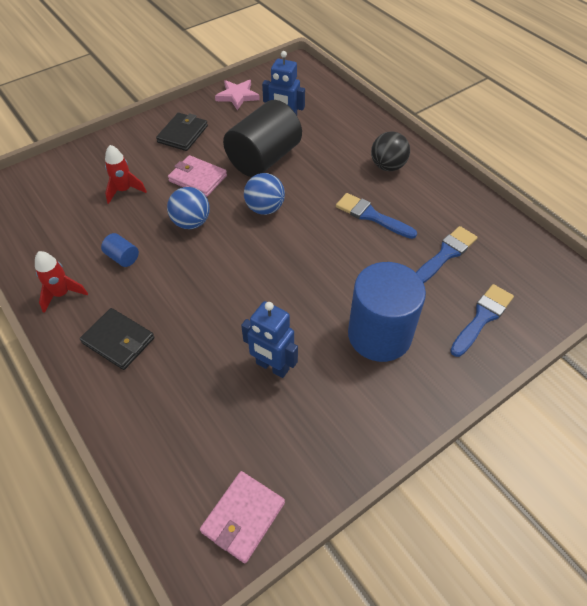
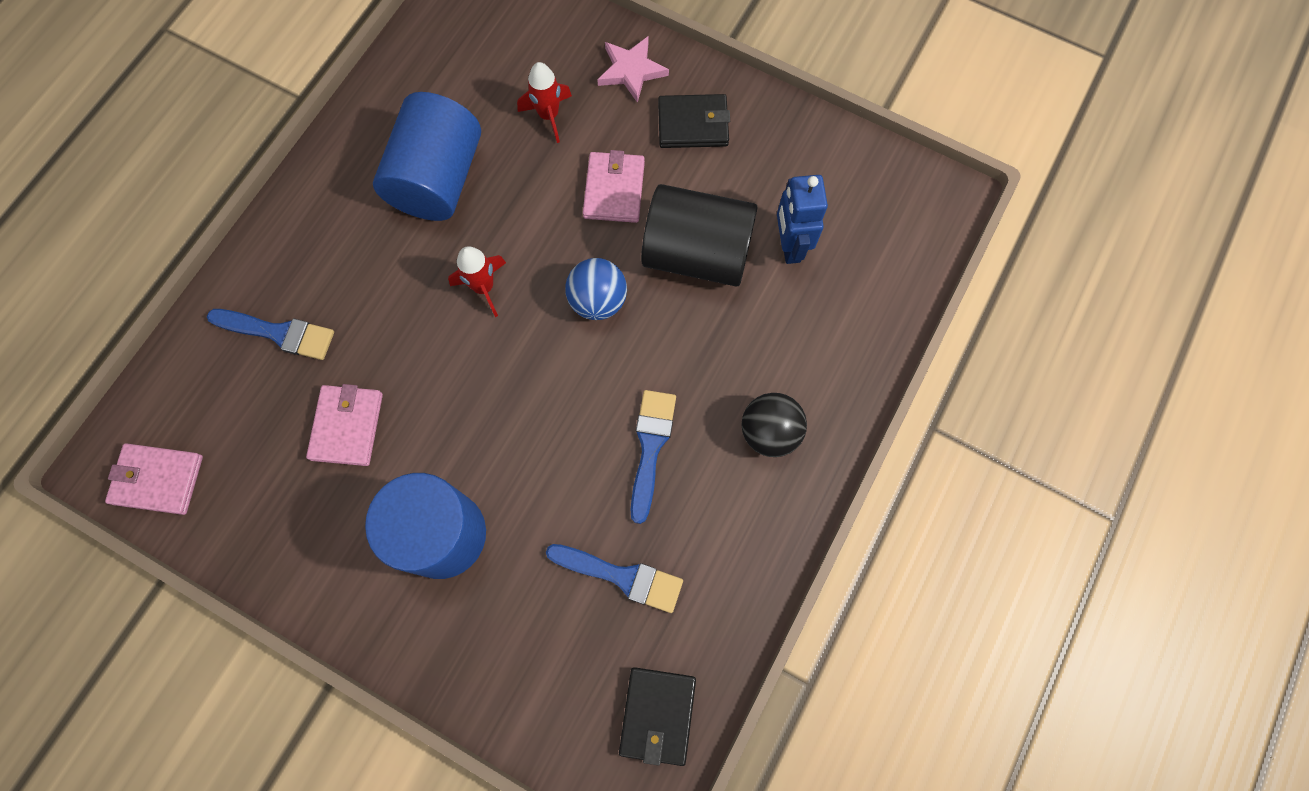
camera: 65 degrees right, 20 degrees up
(62, 294) = (358, 148): red rocket -> red rocket (484, 287)
(118, 340) = (319, 244): black wallet -> black wallet (657, 715)
(122, 257) = (438, 179): blue cylinder -> blue cylinder, size x2.47
(191, 222) = (530, 224): blue ball -> none
(237, 96) = (818, 151): pink star -> pink star (631, 70)
(272, 366) = (347, 426): blue robot -> pink wallet
(482, 318) = (525, 661): blue brush -> blue brush (279, 333)

